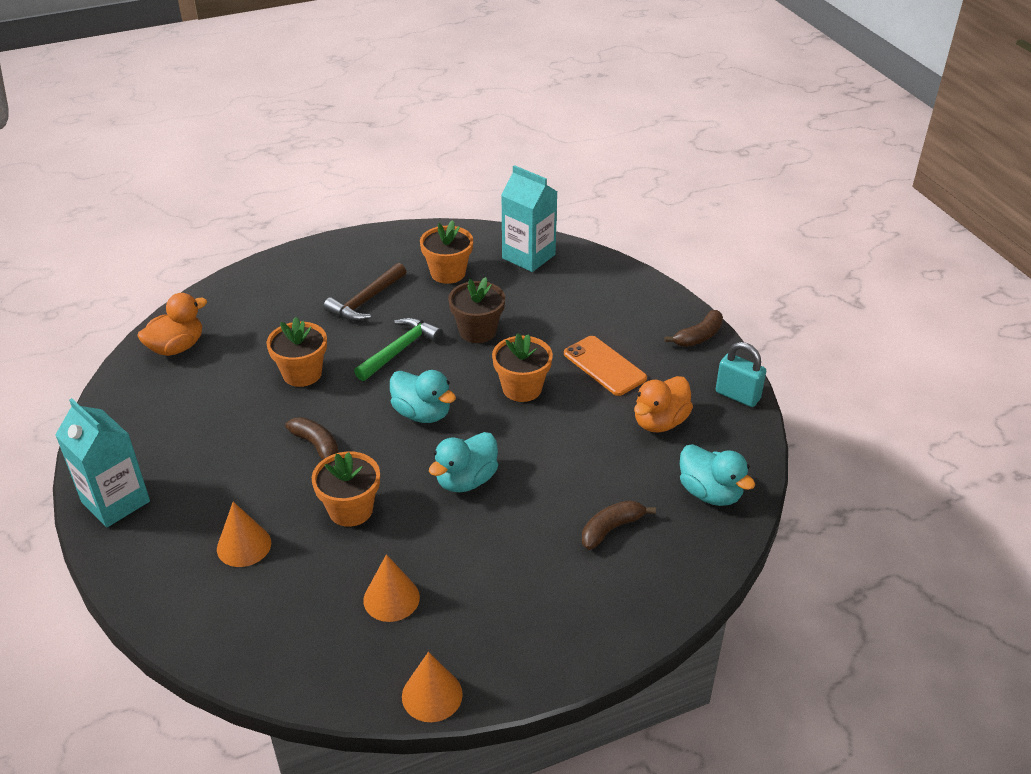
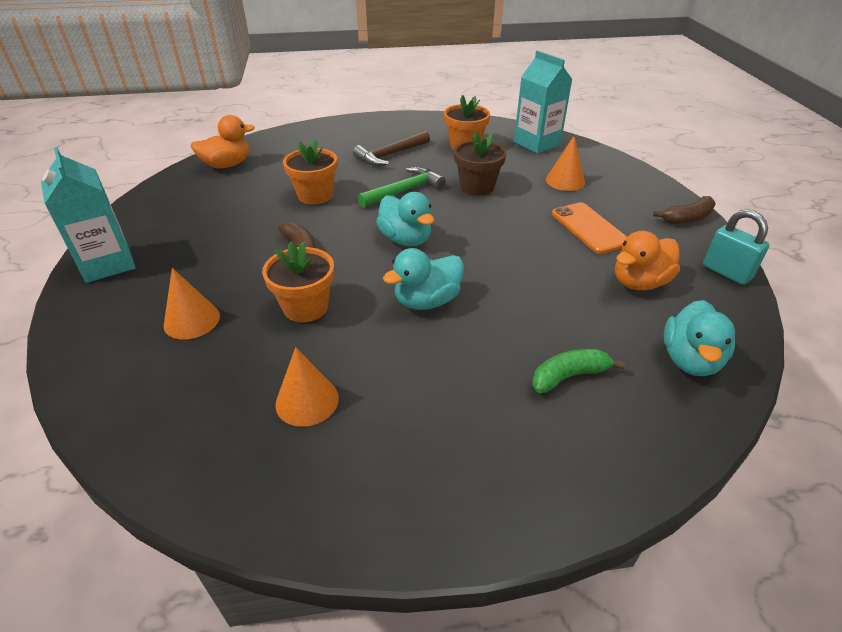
camera: 15 degrees right, 0 degrees up
(432, 695) = (304, 527): orange cone -> orange cone (565, 181)
(522, 388) = (505, 234): orange flower pot -> none
(611, 529) = (569, 376): brown banana -> green banana
(710, 493) = (690, 360): turquoise duck -> turquoise duck turned 45 degrees clockwise

